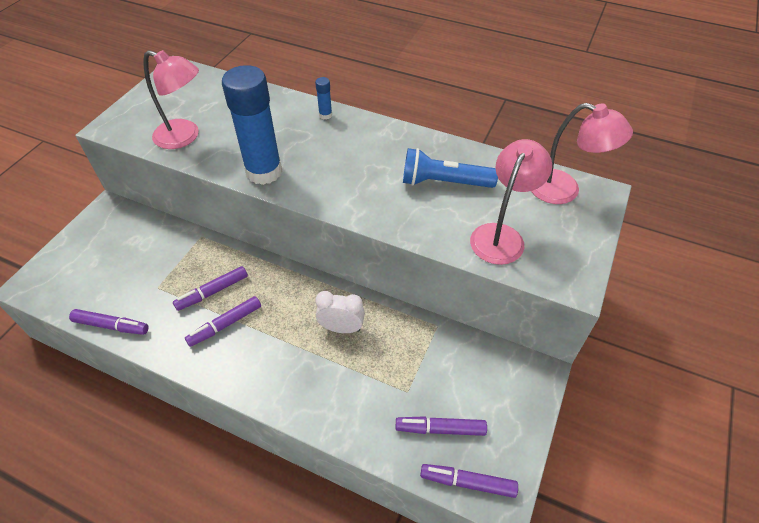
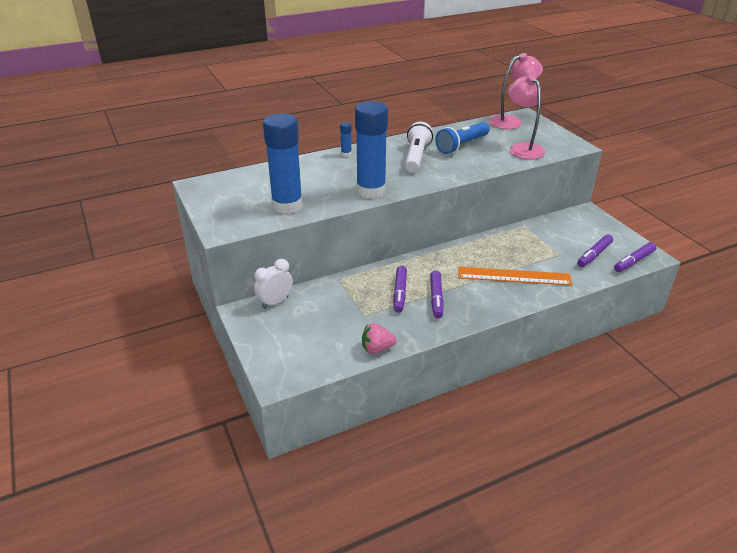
camera: 50 degrees left, 15 degrees down
(111, 326) = (377, 348): purple marker -> pink strawberry
(185, 137) = (287, 206): pink lamp -> blue glue stick
(321, 370) = (514, 276): none -> orange ruler
(341, 328) = (490, 256): white clock -> white clock (275, 302)
(373, 163) = (416, 157): none -> white flashlight

